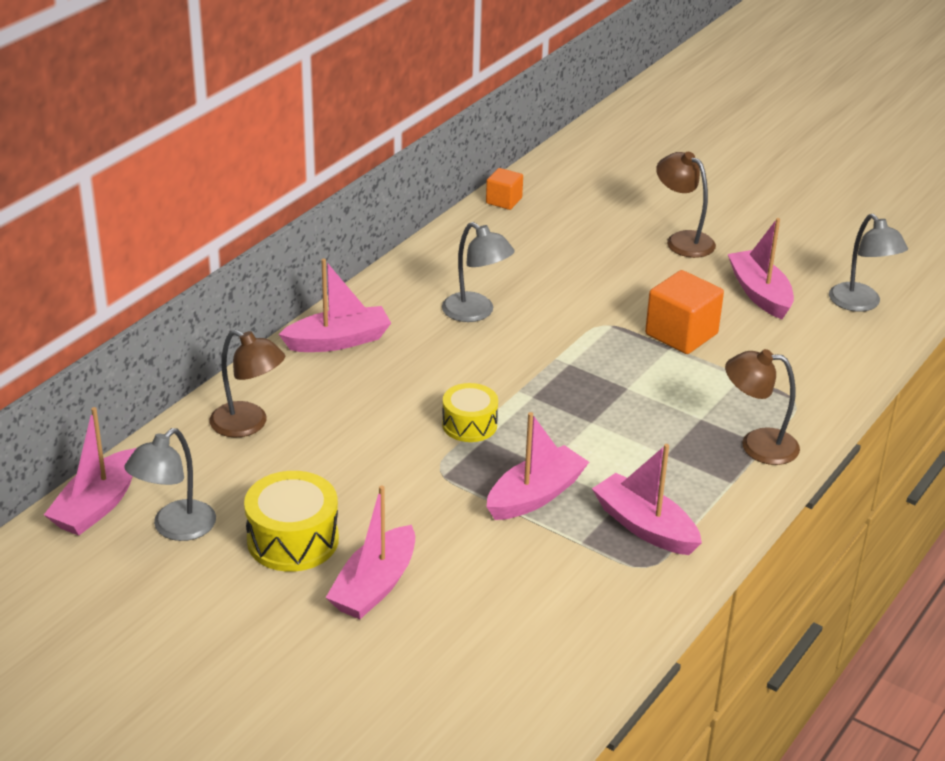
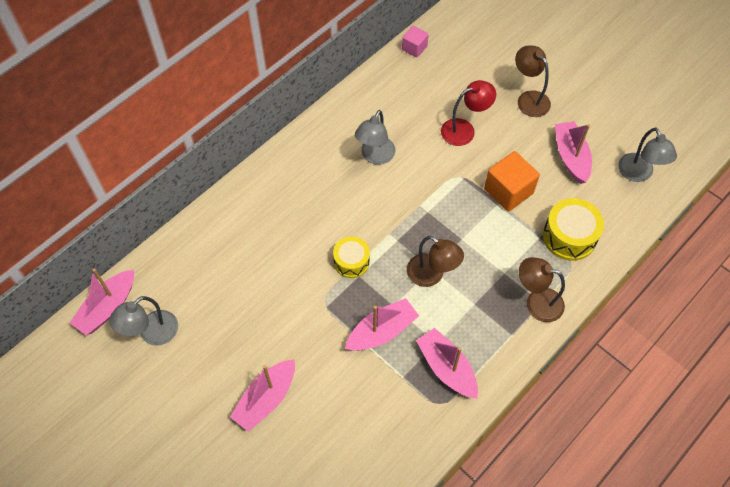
camera: 10 degrees right, 25 degrees up
(248, 424) = (211, 246): brown lamp -> brown lamp (431, 275)
(293, 540) = (222, 352): yellow drum -> yellow drum (569, 236)
(338, 341) = (280, 174): pink boat -> none
(476, 313) = (375, 156): grey lamp -> grey lamp turned 60 degrees clockwise
(504, 201) = (414, 48): orange cube -> pink cube
(599, 277) = (464, 130): none -> red lamp

